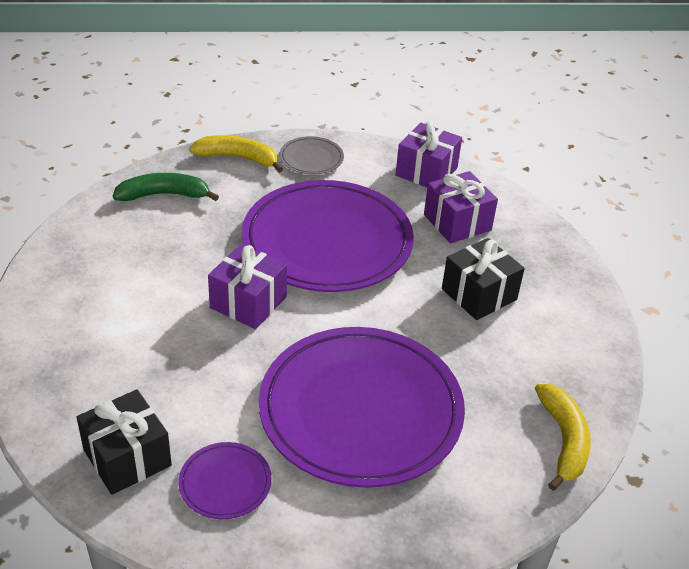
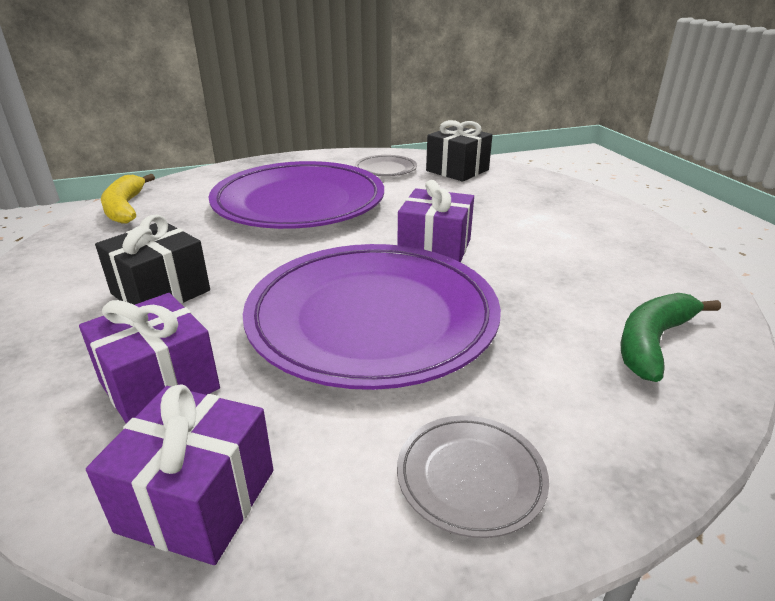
camera: 170 degrees right, 10 degrees down
(164, 195) = (653, 342): green banana -> green banana turned 150 degrees clockwise
(225, 483) = (386, 169): purple plate -> grey plate
(238, 158) = (616, 442): yellow banana -> none

